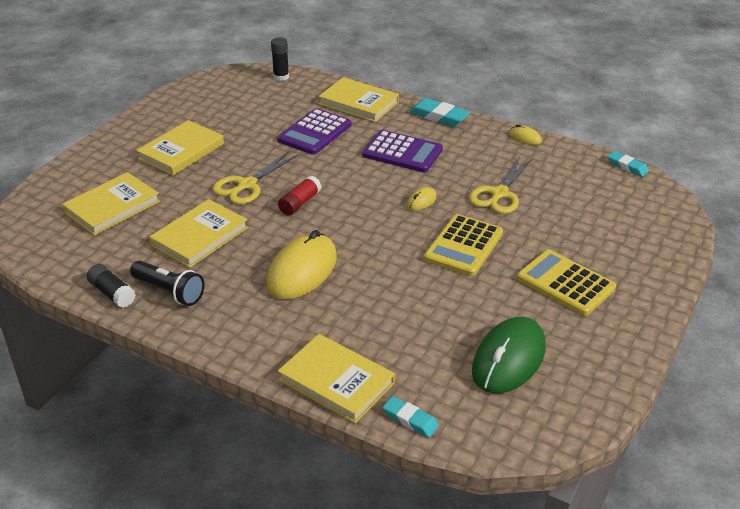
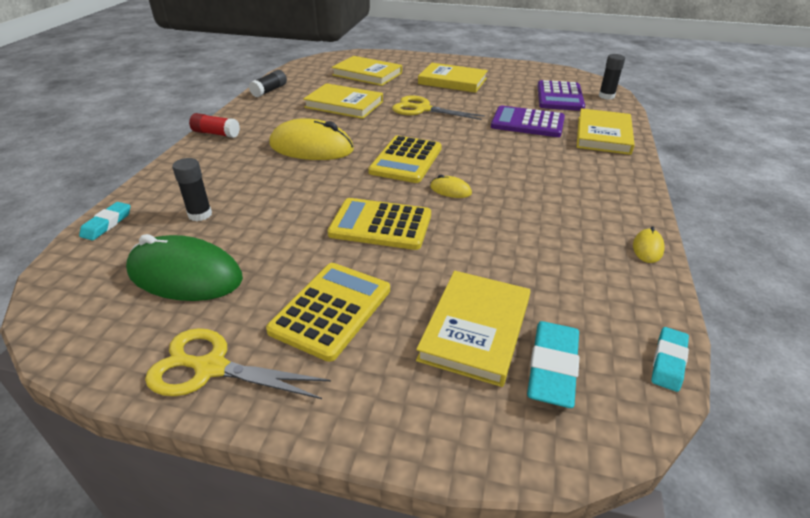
camera: 75 degrees right, 0 degrees up
(169, 291) = (274, 106): black flashlight -> none
(300, 203) = (410, 133): red glue stick -> red glue stick (216, 133)
(336, 381) = (165, 182): yellow book -> yellow book (475, 329)
(357, 215) = (406, 160): none -> yellow calculator
(402, 152) = (533, 169): purple calculator -> purple calculator (559, 97)
(413, 353) = (200, 214): none -> black glue stick
(439, 116) = (629, 181): turquoise eraser -> turquoise eraser (552, 368)
(499, 194) = (498, 239): yellow scissors -> yellow scissors (211, 368)

